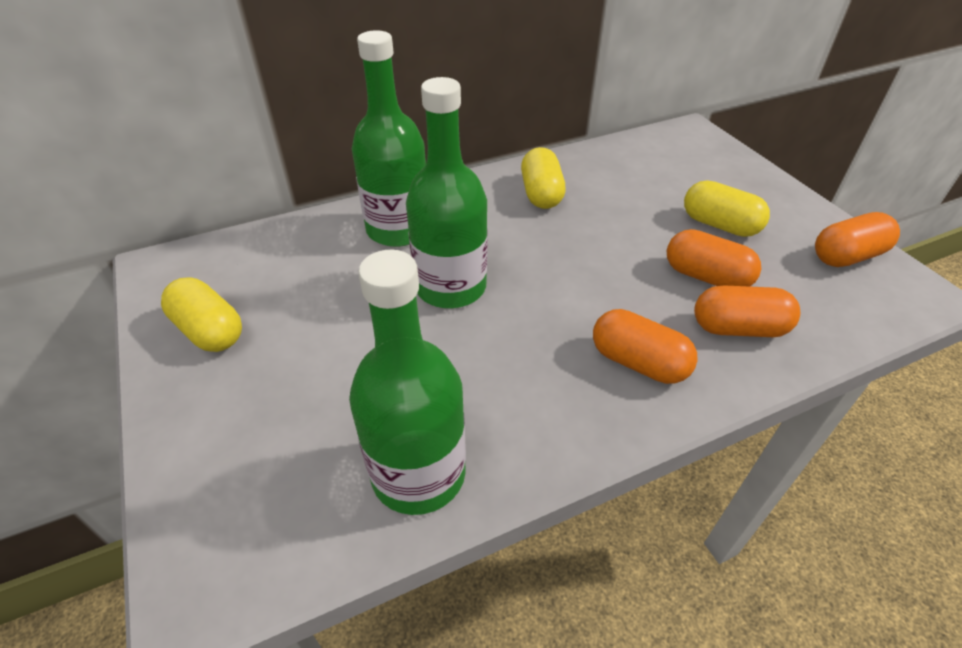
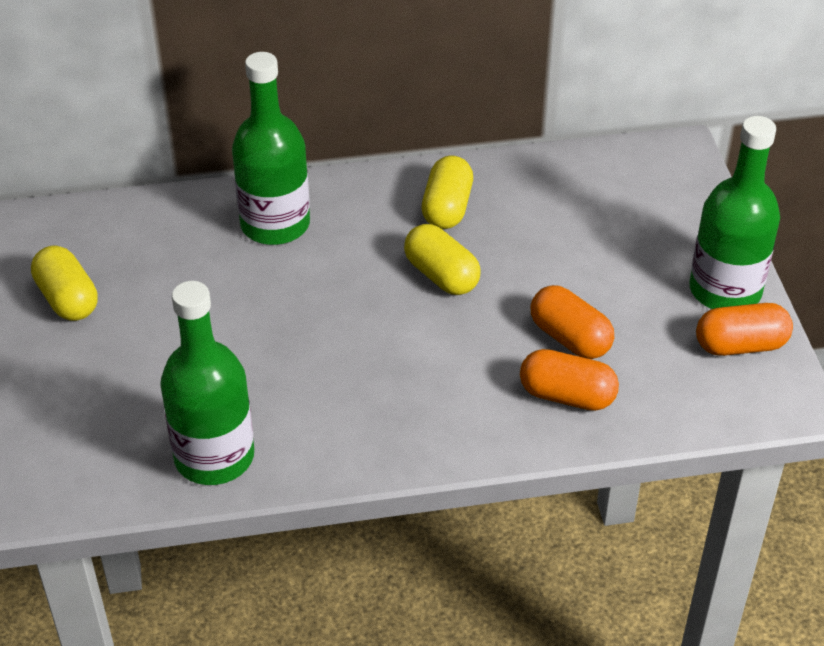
camera: 15 degrees right, 0 degrees up
(450, 287) = (304, 299): green bottle -> green bottle (725, 290)
(638, 362) = (449, 407): orange capsule -> none
(719, 225) = (625, 283): yellow capsule -> yellow capsule (441, 275)

